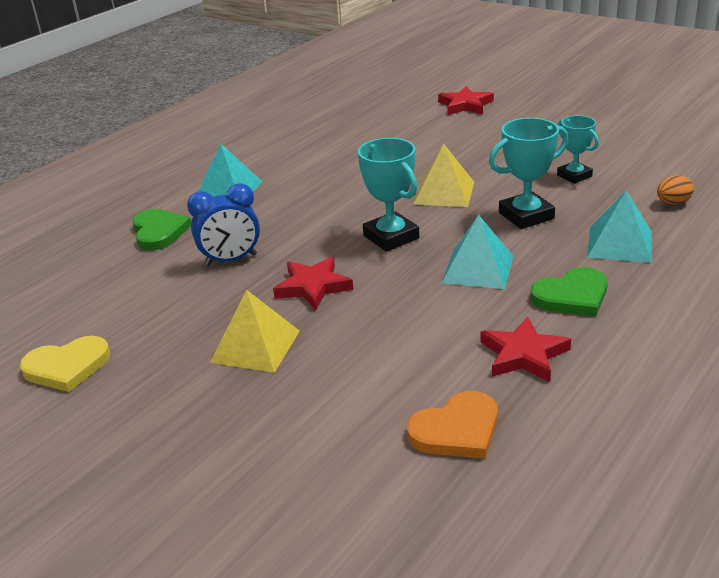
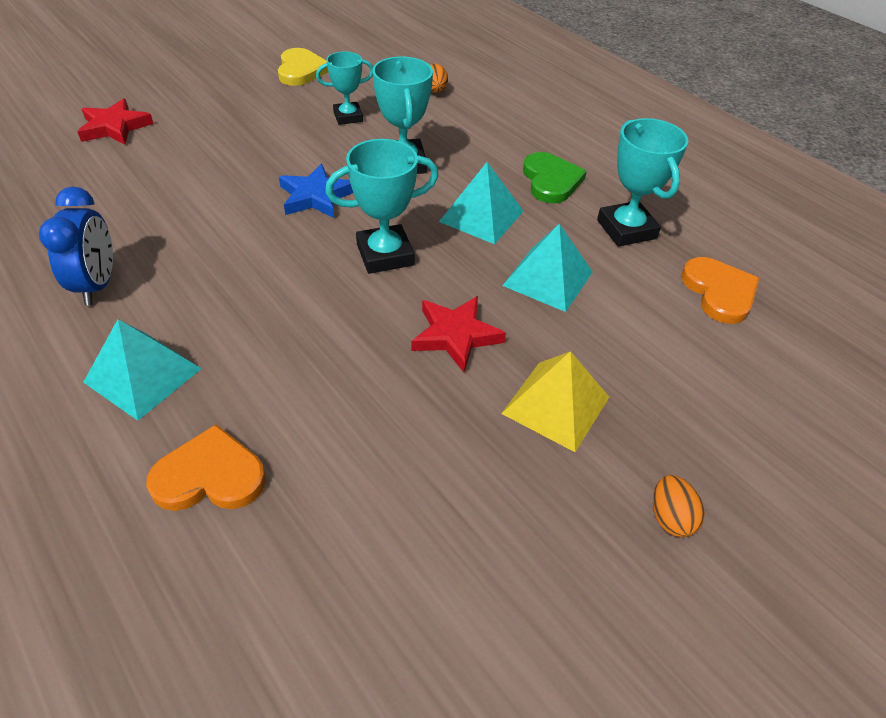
camera: 80 degrees left, 15 degrees up
(67, 367) = (538, 623): yellow heart -> yellow heart (301, 70)
(156, 418) = (670, 517): none -> orange egg
(159, 232) = (210, 476): green heart -> orange heart
(231, 260) = (350, 400): blue clock -> blue clock (98, 285)
(444, 192) = (316, 196): yellow pyramid -> blue star
(523, 355) = (626, 229): red star -> turquoise trophy
(619, 244) = (483, 134): turquoise pyramid -> turquoise pyramid (548, 278)

